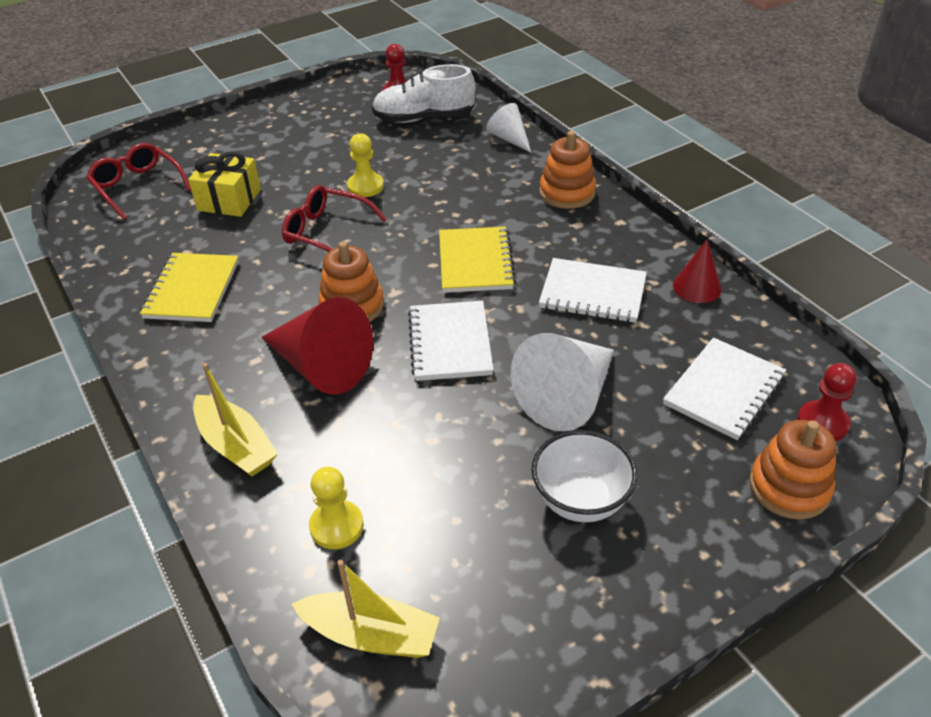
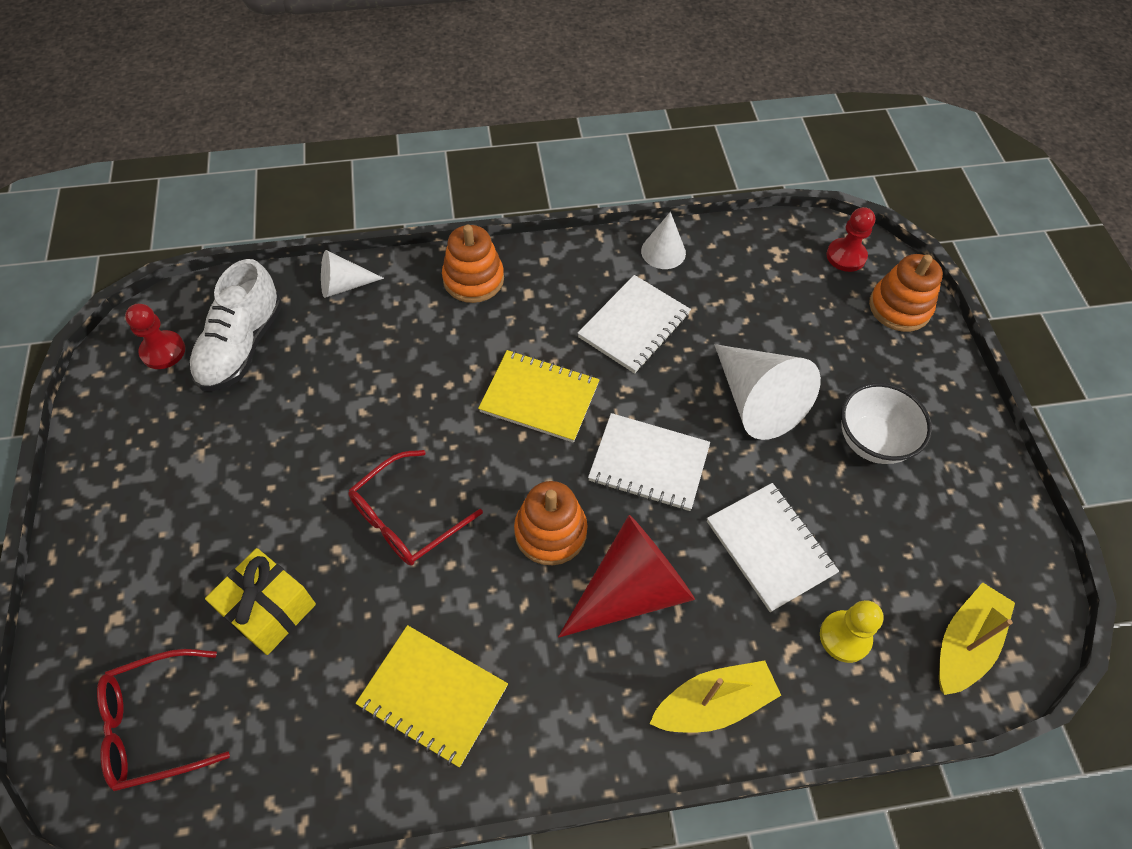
camera: 70 degrees left, 15 degrees up
(365, 186) = (342, 451): yellow pawn -> none
(697, 287) = (663, 251): red cone -> white cone
(724, 390) = (791, 295): white notebook -> white notebook (770, 547)

